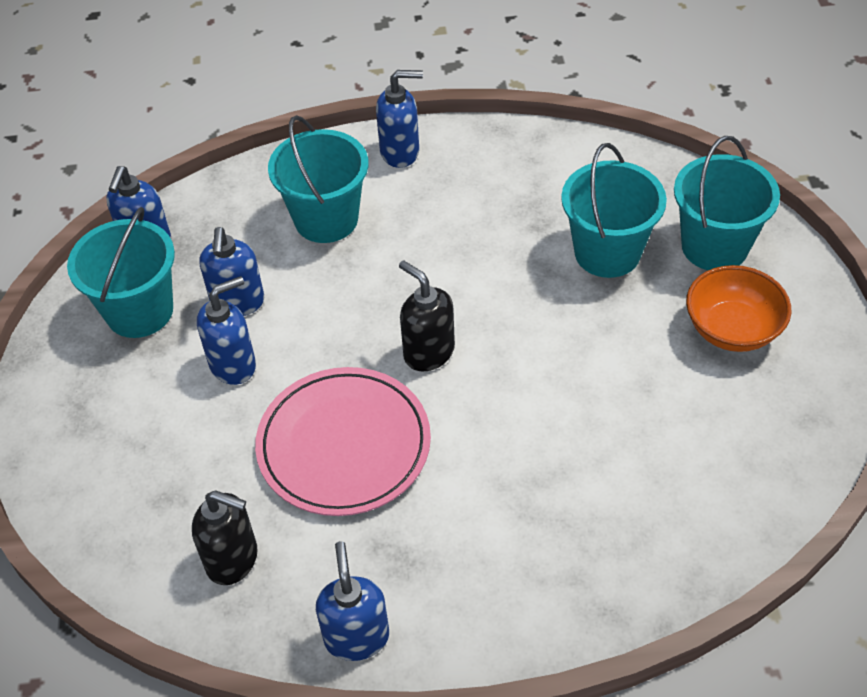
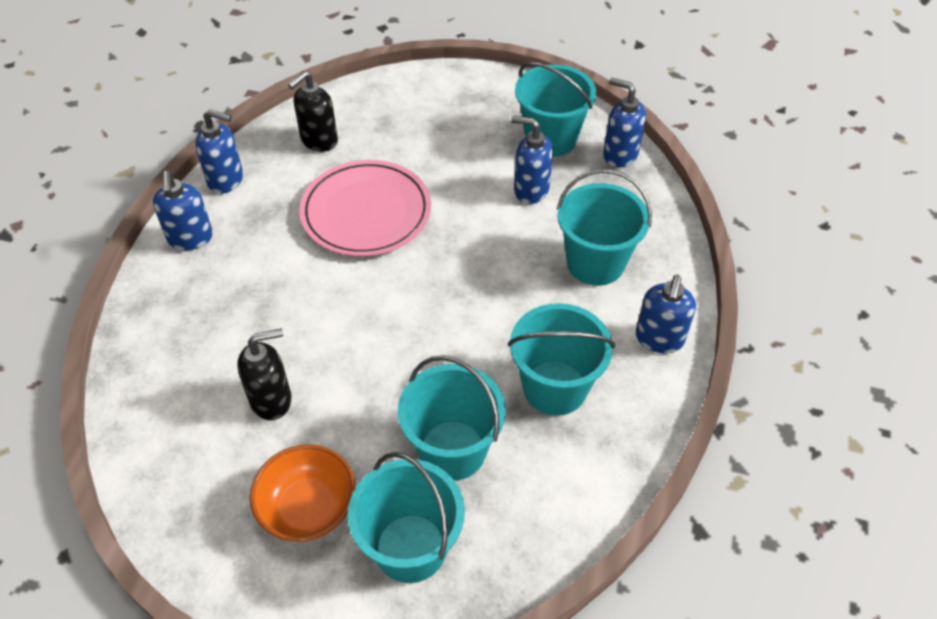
camera: 110 degrees right, 0 degrees up
(233, 365) = (472, 174): blue soap dispenser -> blue soap dispenser (190, 238)
(428, 352) = (417, 283): black soap dispenser -> black soap dispenser (271, 400)
(497, 205) = (555, 388): none -> turquoise bucket

